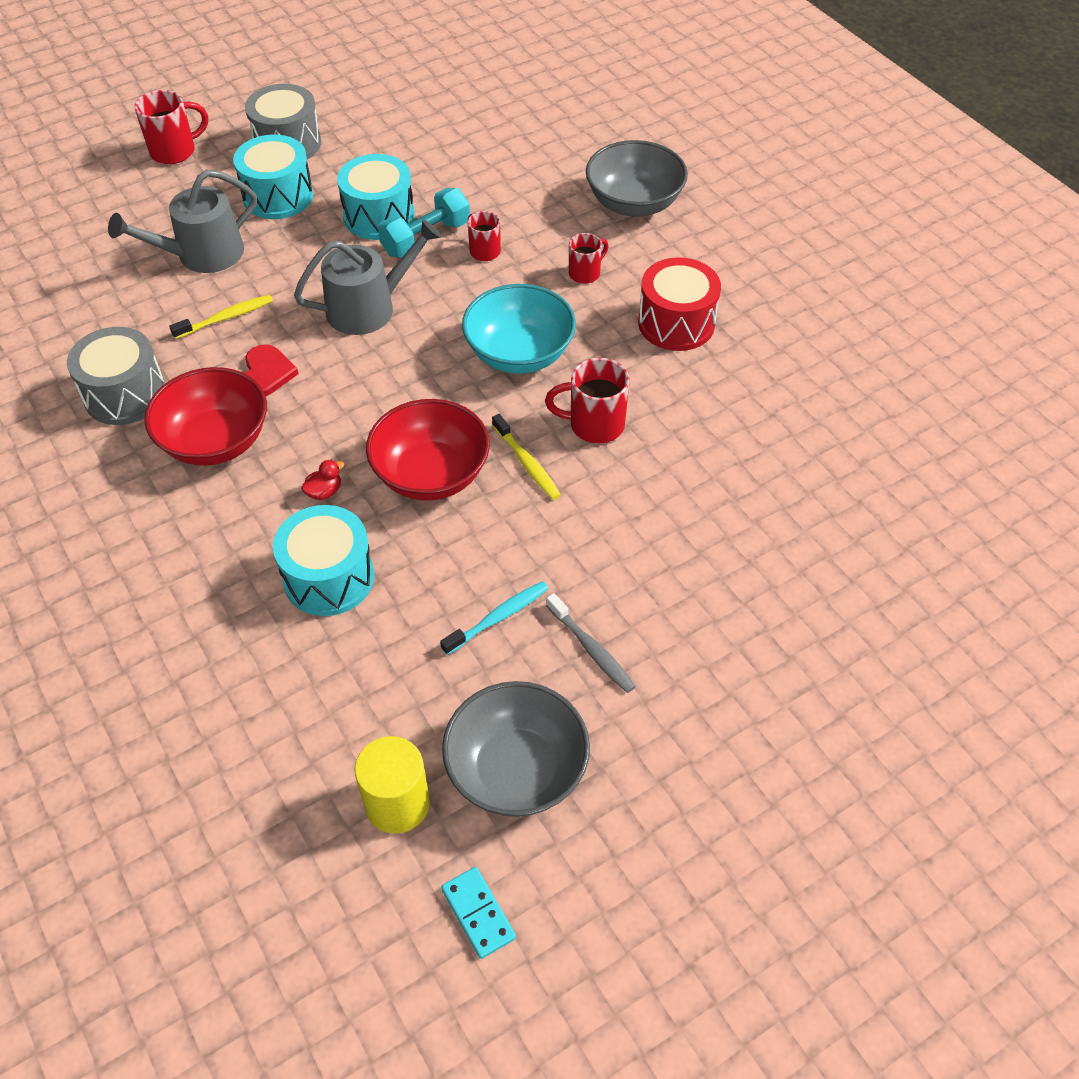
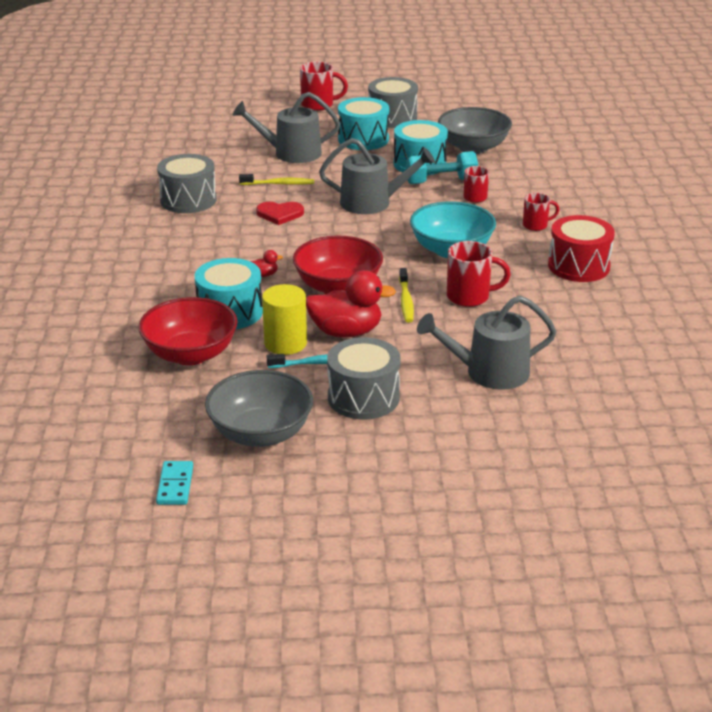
camera: 30 degrees right, 20 degrees down
(216, 441) = (221, 234): red bowl -> red bowl (190, 354)
(266, 373) = (280, 214): red heart -> red heart turned 60 degrees clockwise
(397, 803) = (174, 421): yellow cylinder -> yellow cylinder (285, 343)
(495, 548) = (346, 332): none -> red duck
(591, 649) = (363, 397): grey toothbrush -> grey drum
(594, 425) = (470, 297): red mug -> red mug turned 150 degrees clockwise
(634, 203) = (606, 201): grey bowl -> grey bowl (473, 148)
(699, 540) = (489, 372): none -> grey watering can

